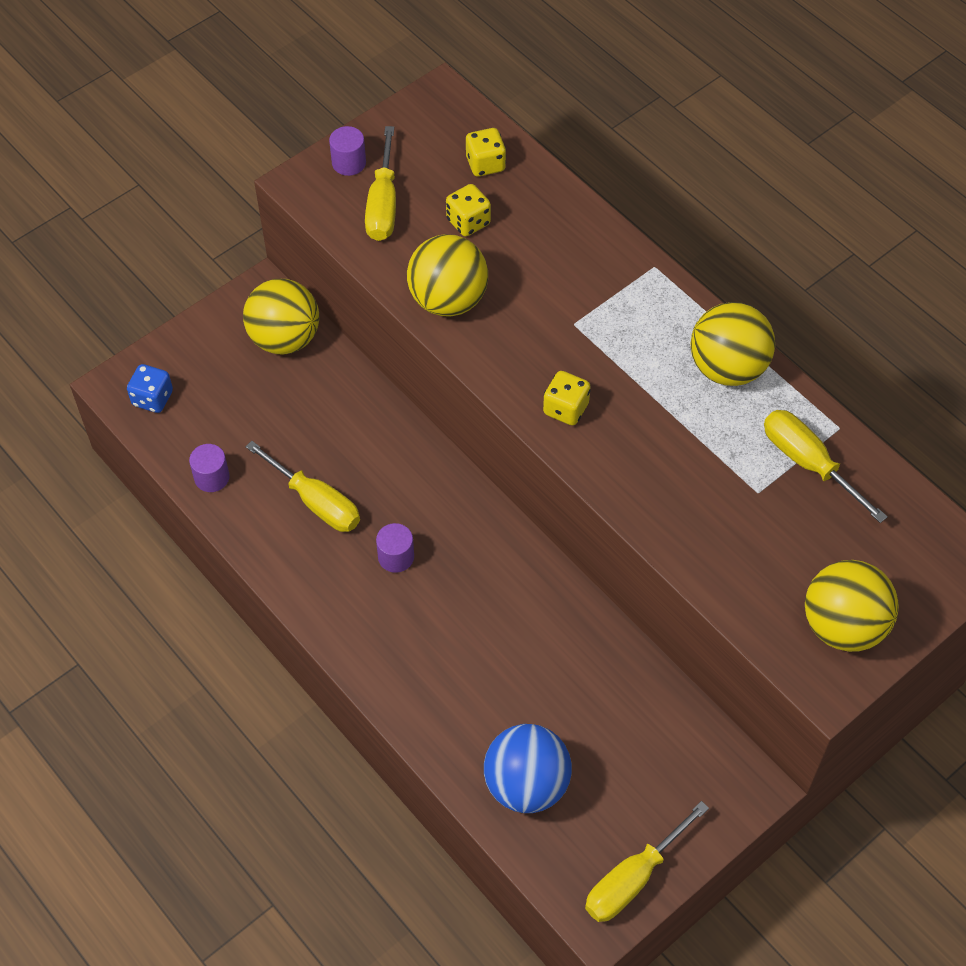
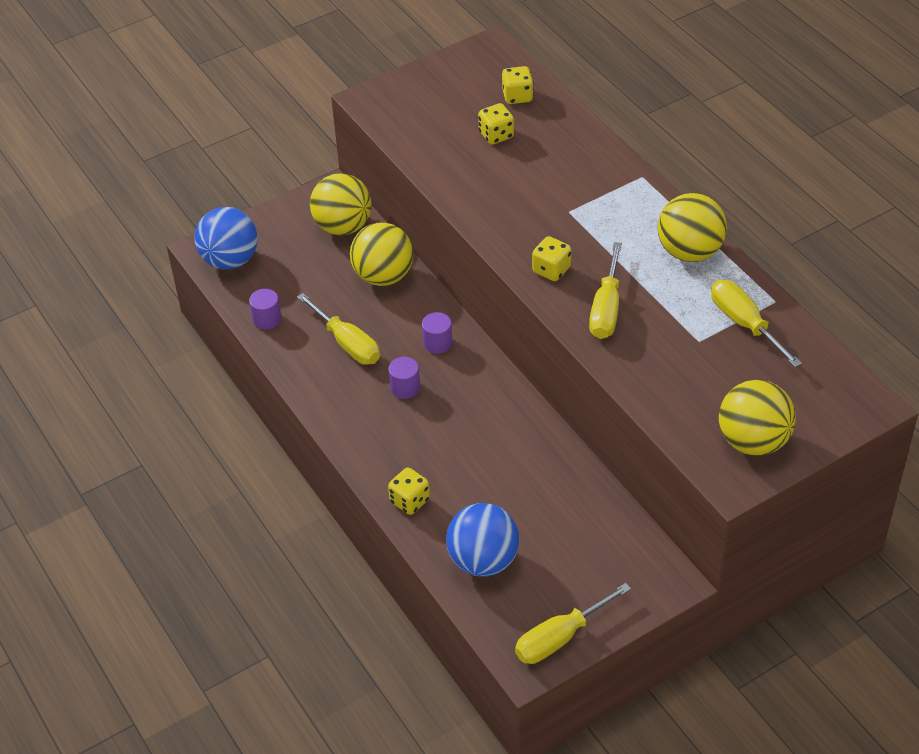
camera: 10 degrees right, 10 degrees down
(152, 398) = (230, 260): blue dice -> blue ball
(349, 163) = (408, 88): purple cylinder -> purple cylinder (437, 343)
(383, 204) = (430, 118): yellow screwdriver -> yellow screwdriver (606, 309)
(426, 712) = (410, 501): none -> yellow dice
(448, 300) = (470, 187): yellow ball -> yellow ball (383, 276)

